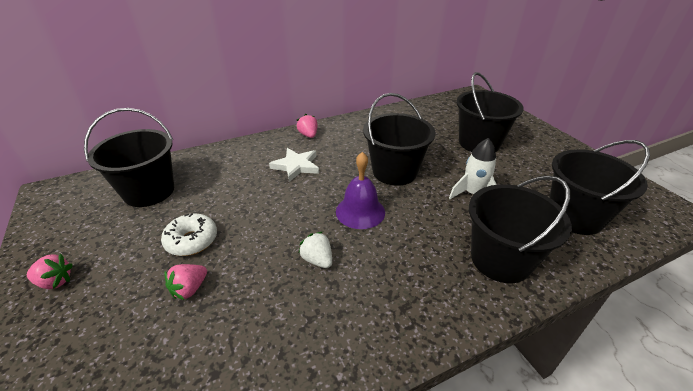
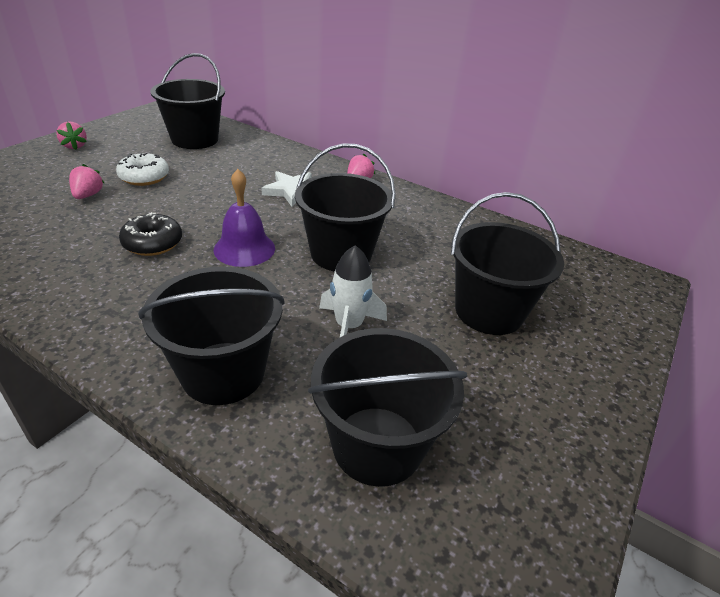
camera: 55 degrees right, 0 degrees up
(189, 289) = (88, 195): pink strawberry -> pink strawberry turned 90 degrees clockwise
(317, 260) = (153, 243): white strawberry -> black donut

